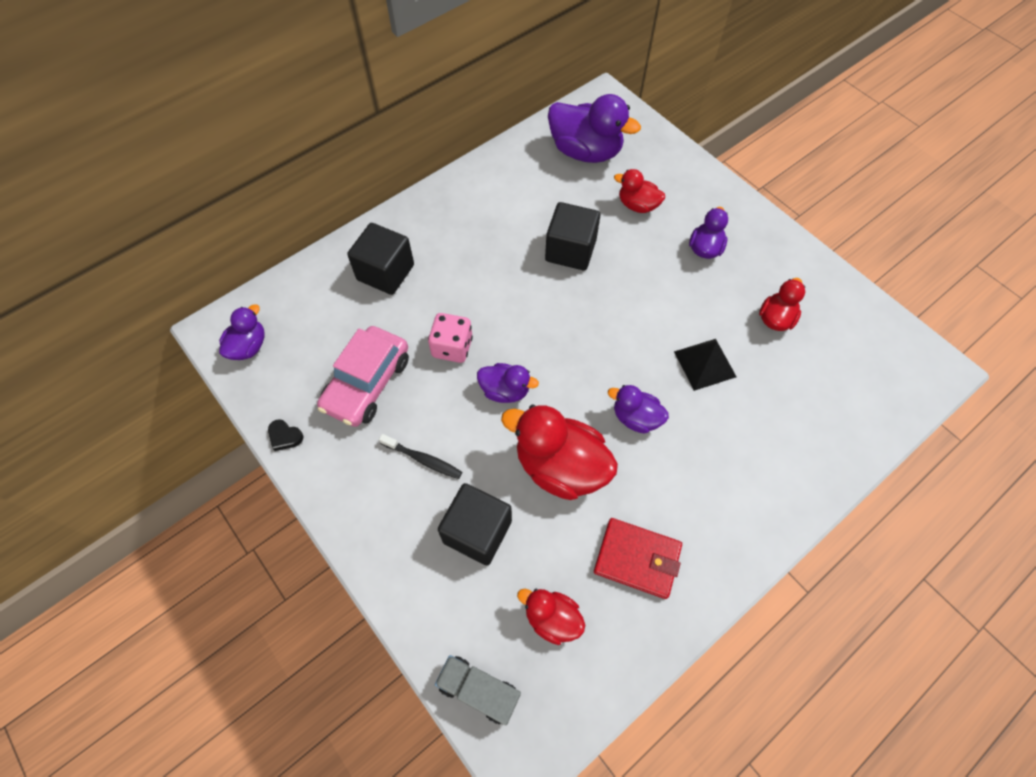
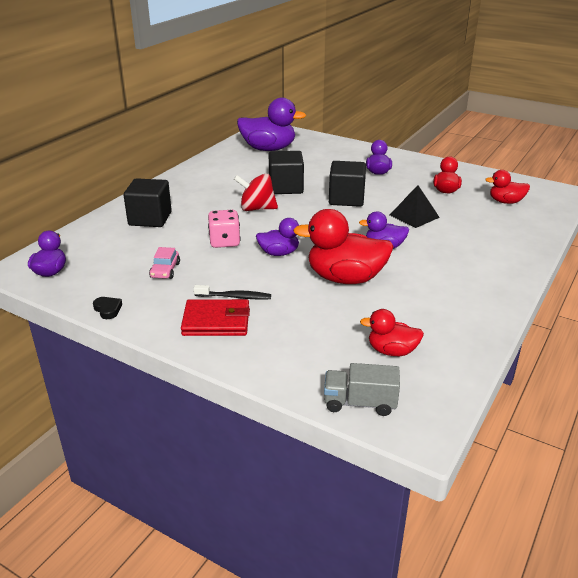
camera: 20 degrees left, 30 degrees down
(285, 436) = (108, 309): black heart -> black heart turned 135 degrees counterclockwise
(367, 383) = (165, 270): pink car -> pink car, size x0.50
(477, 531) = (302, 322): black cube -> black cube (346, 199)
(516, 288) = (257, 208): none -> red spinning top
(637, 205) = (319, 163): red duck -> red duck (505, 202)
(637, 559) = (434, 308): red wallet -> red wallet (216, 321)

